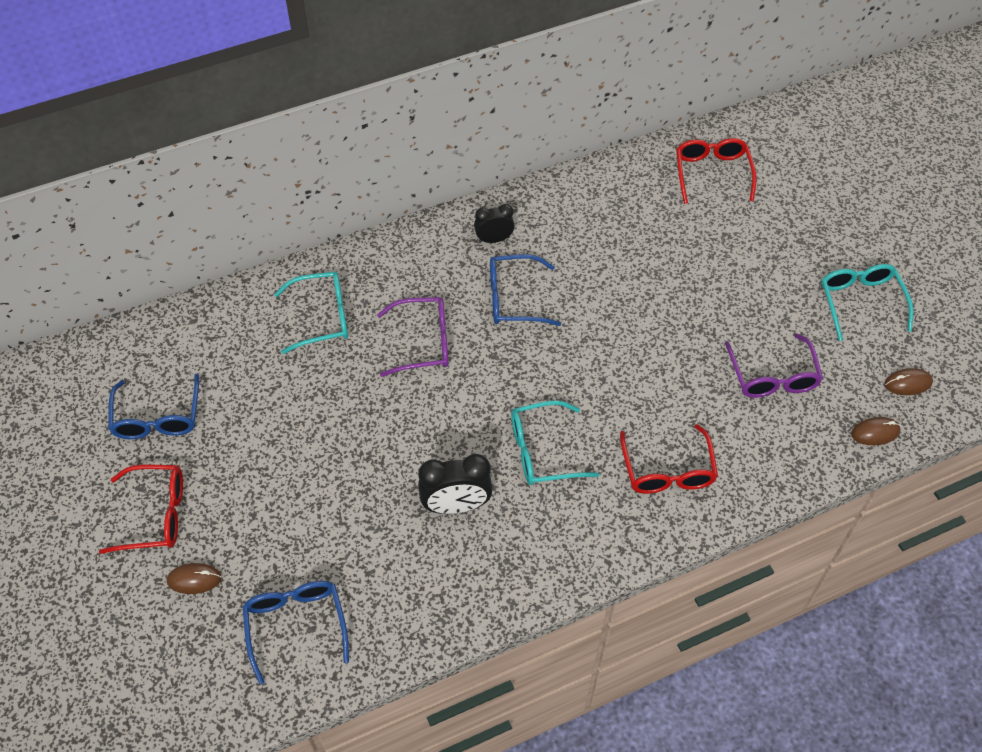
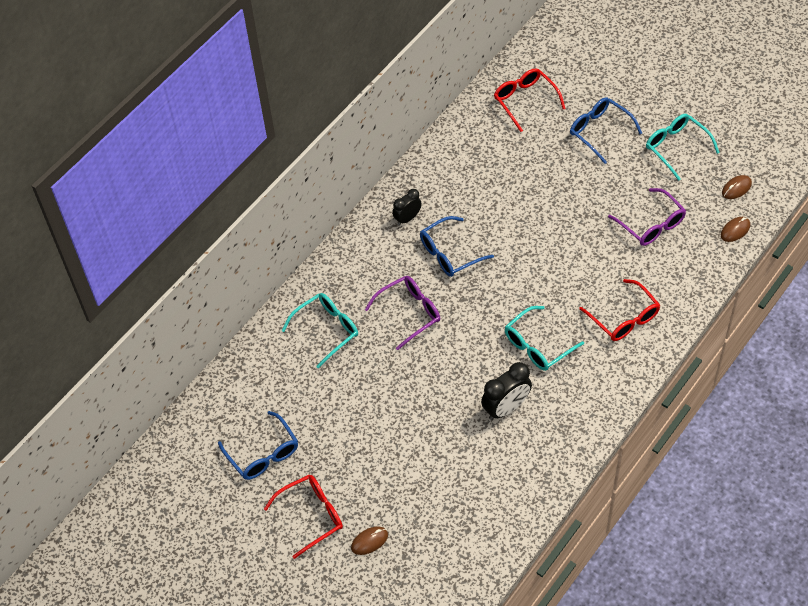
camera: 25 degrees left, 0 degrees up
(296, 626) = (457, 534): blue glasses -> blue glasses (600, 132)

